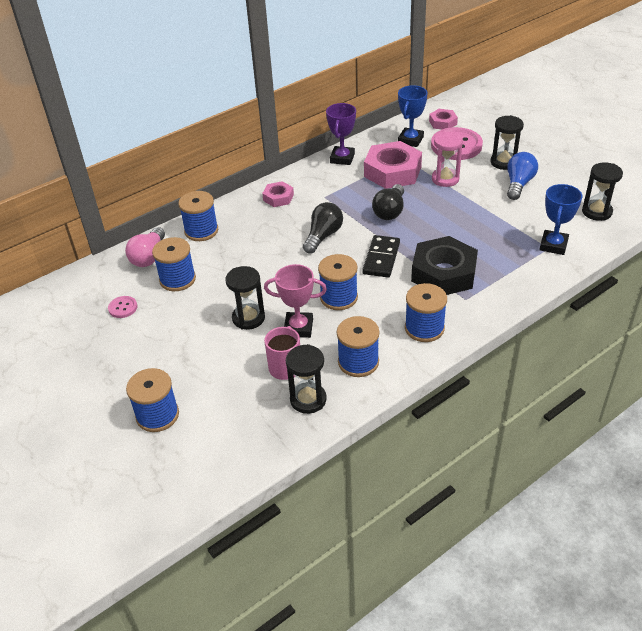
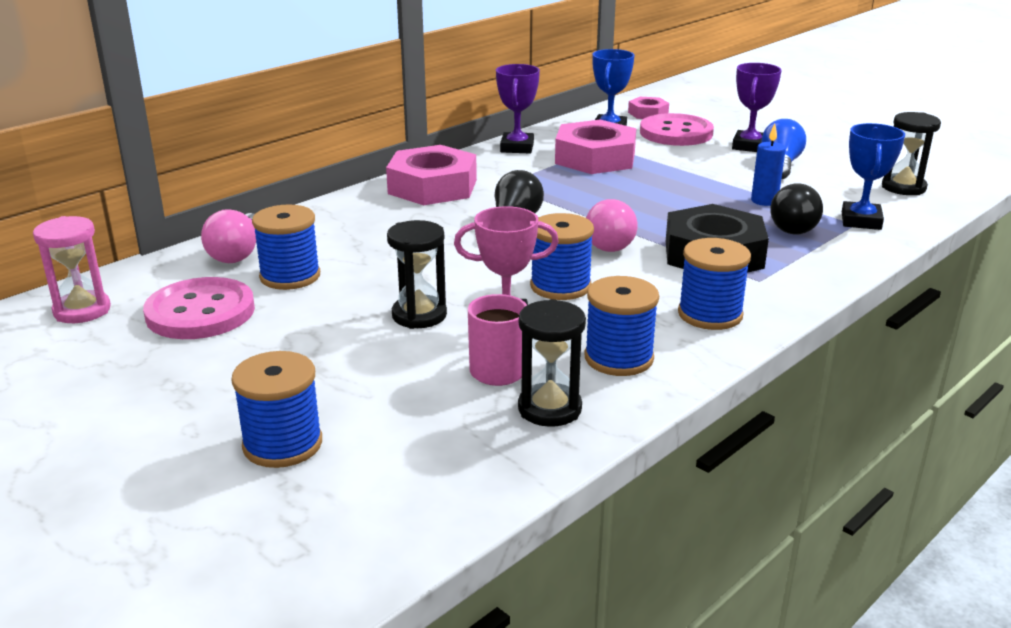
camera: 10 degrees left, 15 degrees down
(123, 308) = (200, 312): pink button -> pink button, size x2.18
(201, 231) = (319, 223): blue spool -> none
(278, 198) = (433, 187): pink nut -> pink nut, size x1.95
(381, 258) = (612, 242): black domino -> pink light bulb
(390, 211) = (606, 195): black light bulb -> black light bulb (792, 225)
(445, 179) = (674, 163): pink hourglass -> pink hourglass (82, 310)
(494, 222) = (764, 201): none -> blue candle
(504, 162) = (749, 146): black hourglass -> purple trophy

